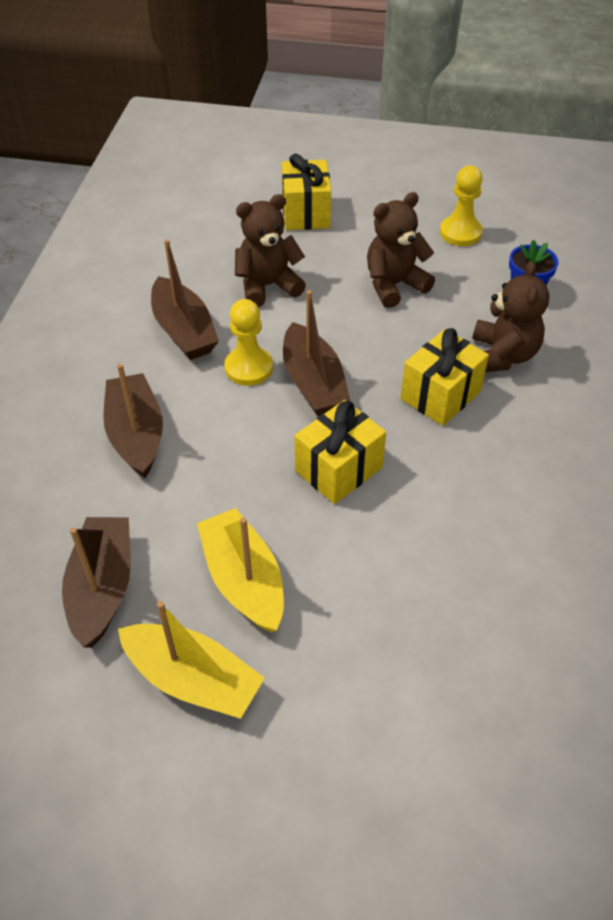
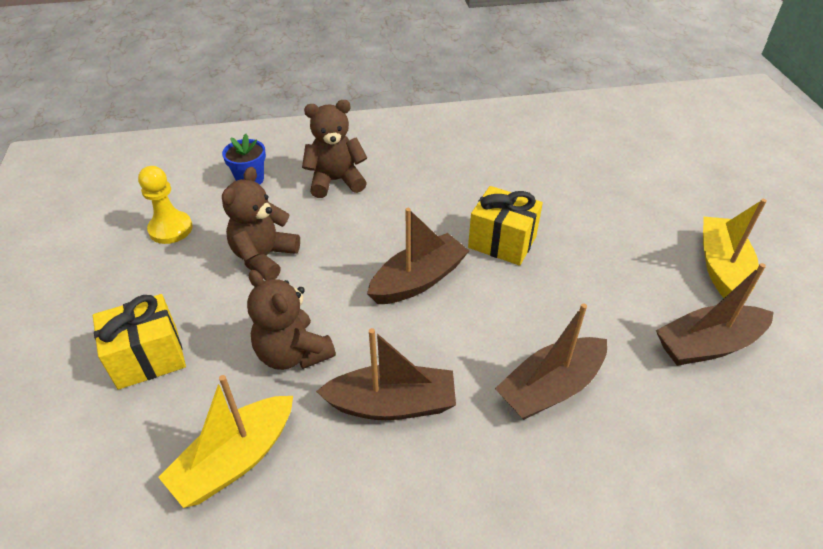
camera: 110 degrees left, 5 degrees down
(184, 331) = (392, 404): brown boat -> brown boat turned 45 degrees clockwise
(244, 580) = (633, 265): yellow boat -> yellow boat (235, 459)
(249, 368) = (421, 330): yellow pawn -> none
(394, 285) = (264, 257): brown teddy bear -> brown teddy bear turned 75 degrees clockwise
(440, 395) = (395, 205): yellow gift -> none

